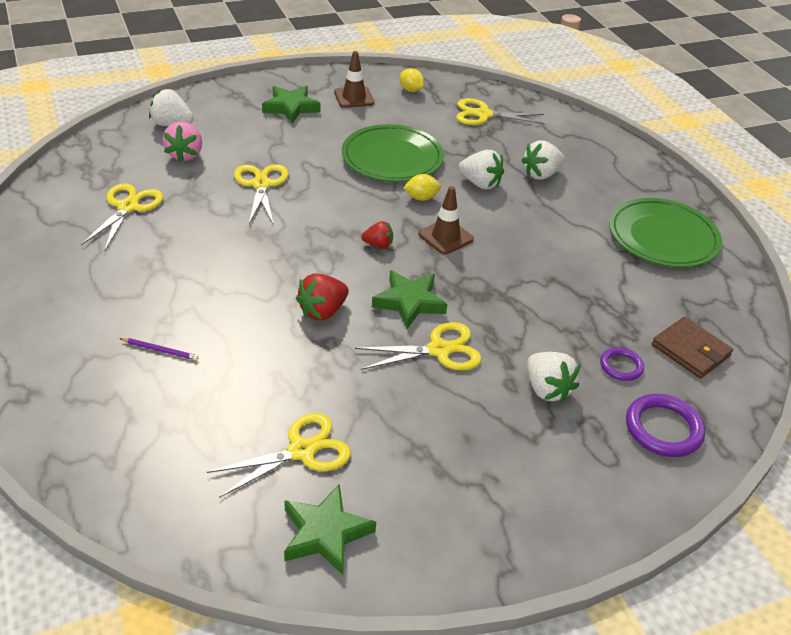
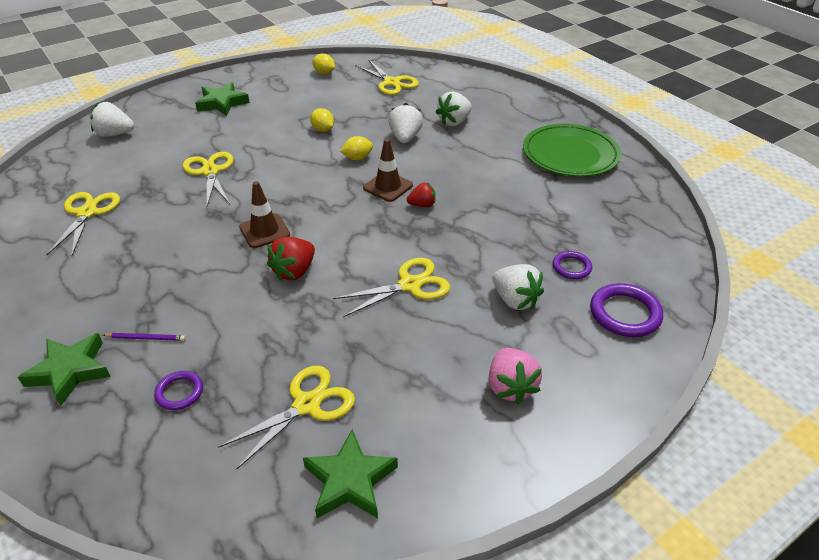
camera: 10 degrees left, 0 degrees up
(181, 411) = (179, 392): none -> purple ring
(185, 155) = (133, 158): pink strawberry -> pink strawberry (510, 387)
(354, 97) = (276, 86): brown traffic cone -> brown traffic cone (264, 231)
(378, 245) = (330, 204): red strawberry -> red strawberry (422, 205)
(392, 158) = (323, 130): green plate -> yellow lemon
(409, 302) = (371, 248): green star -> green star (70, 371)
(480, 184) = (405, 138): white strawberry -> white strawberry turned 105 degrees counterclockwise
(483, 114) = (391, 82): yellow scissors -> yellow scissors turned 120 degrees counterclockwise
(690, 350) = (624, 242): brown wallet -> none

